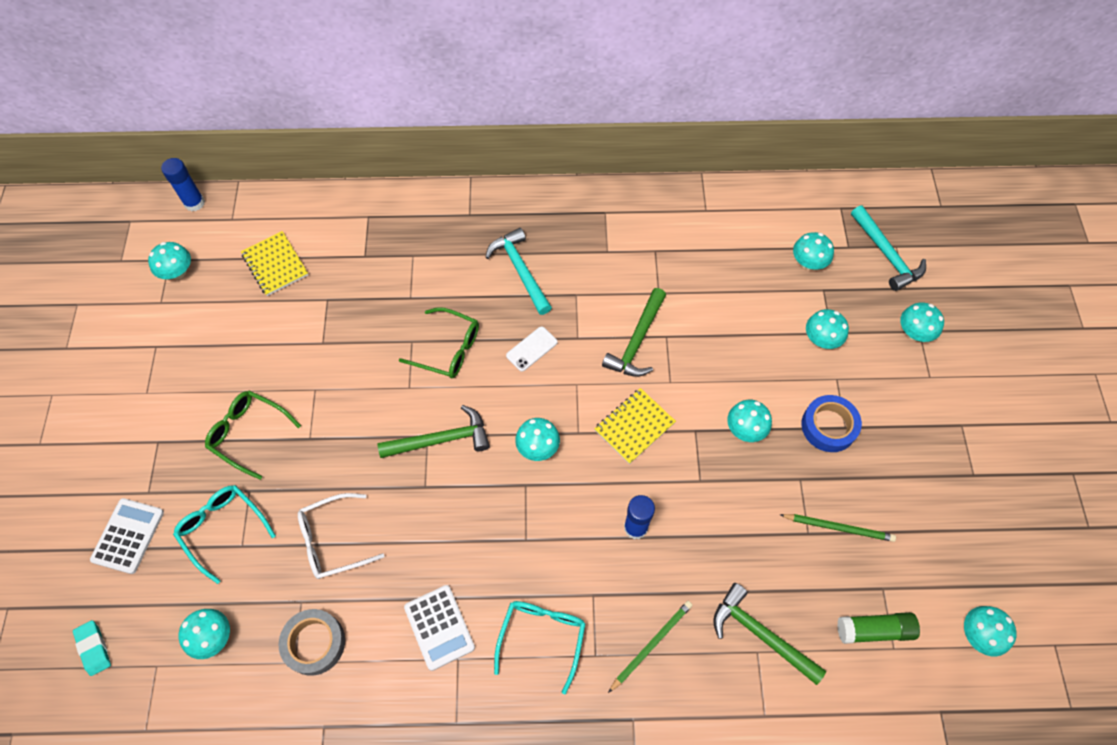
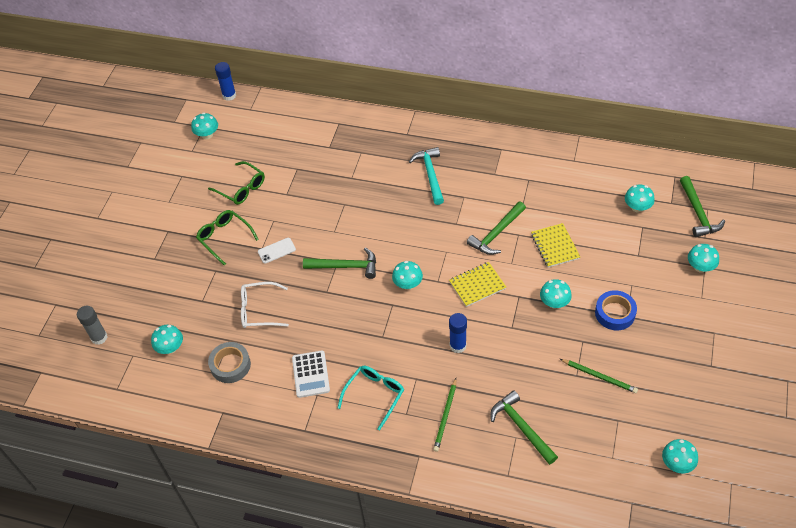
camera: 20 degrees right, 10 degrees down
(94, 648) = (99, 337): turquoise eraser -> grey glue stick
(128, 536) = (136, 280): white calculator -> none
(223, 529) = (193, 289): turquoise glasses -> none
(275, 265) = (270, 142): yellow notebook -> yellow notebook (555, 246)
(448, 349) = (367, 213): green glasses -> green glasses (241, 188)
(531, 349) = (422, 224): white phone -> white phone (276, 250)
(651, 644) = (445, 416): green pencil -> green pencil turned 135 degrees clockwise
(821, 339) = (629, 258): turquoise mushroom -> none
(874, 630) = (602, 443): green glue stick -> none
(886, 254) = (698, 213): turquoise hammer -> green hammer

